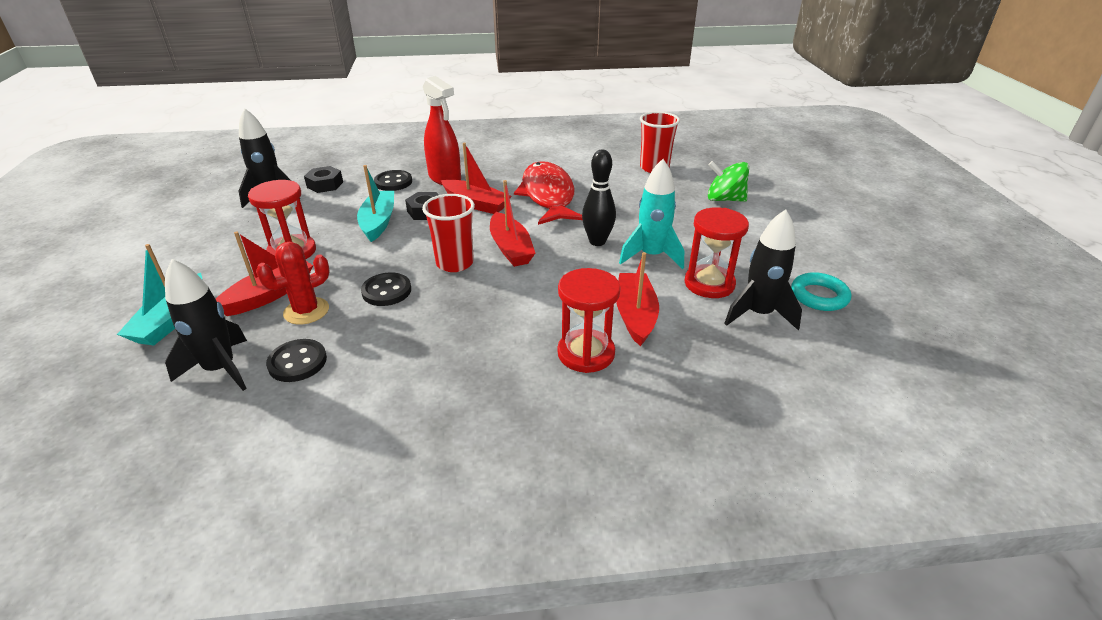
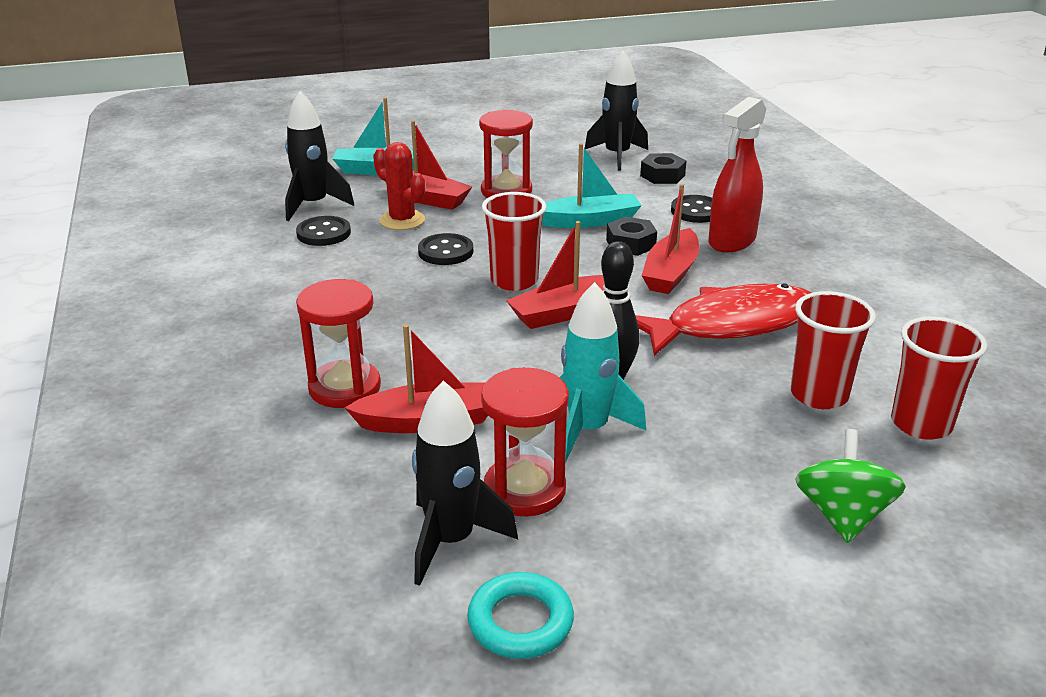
camera: 80 degrees right, 5 degrees down
(626, 186) = (819, 395): none -> red cup

